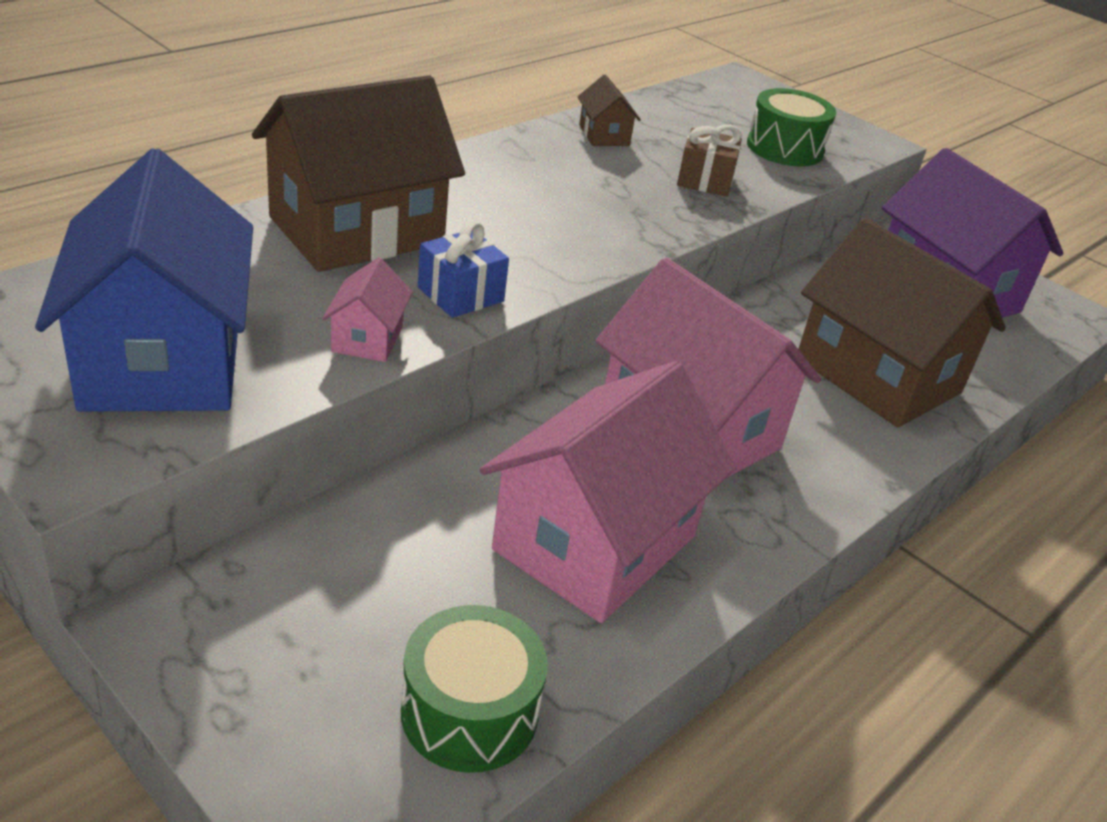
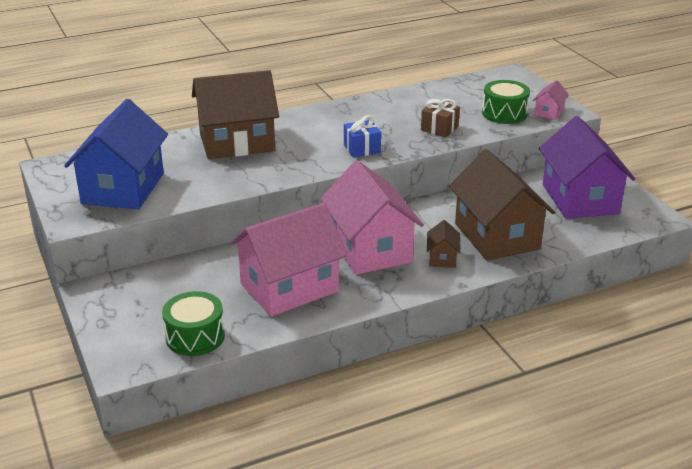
camera: 25 degrees right, 5 degrees down
(367, 338) = (213, 188): pink house -> pink house (549, 112)
(460, 294) = (267, 173): blue gift -> blue gift (362, 149)
(604, 135) = (399, 103): brown house -> brown house (442, 258)

